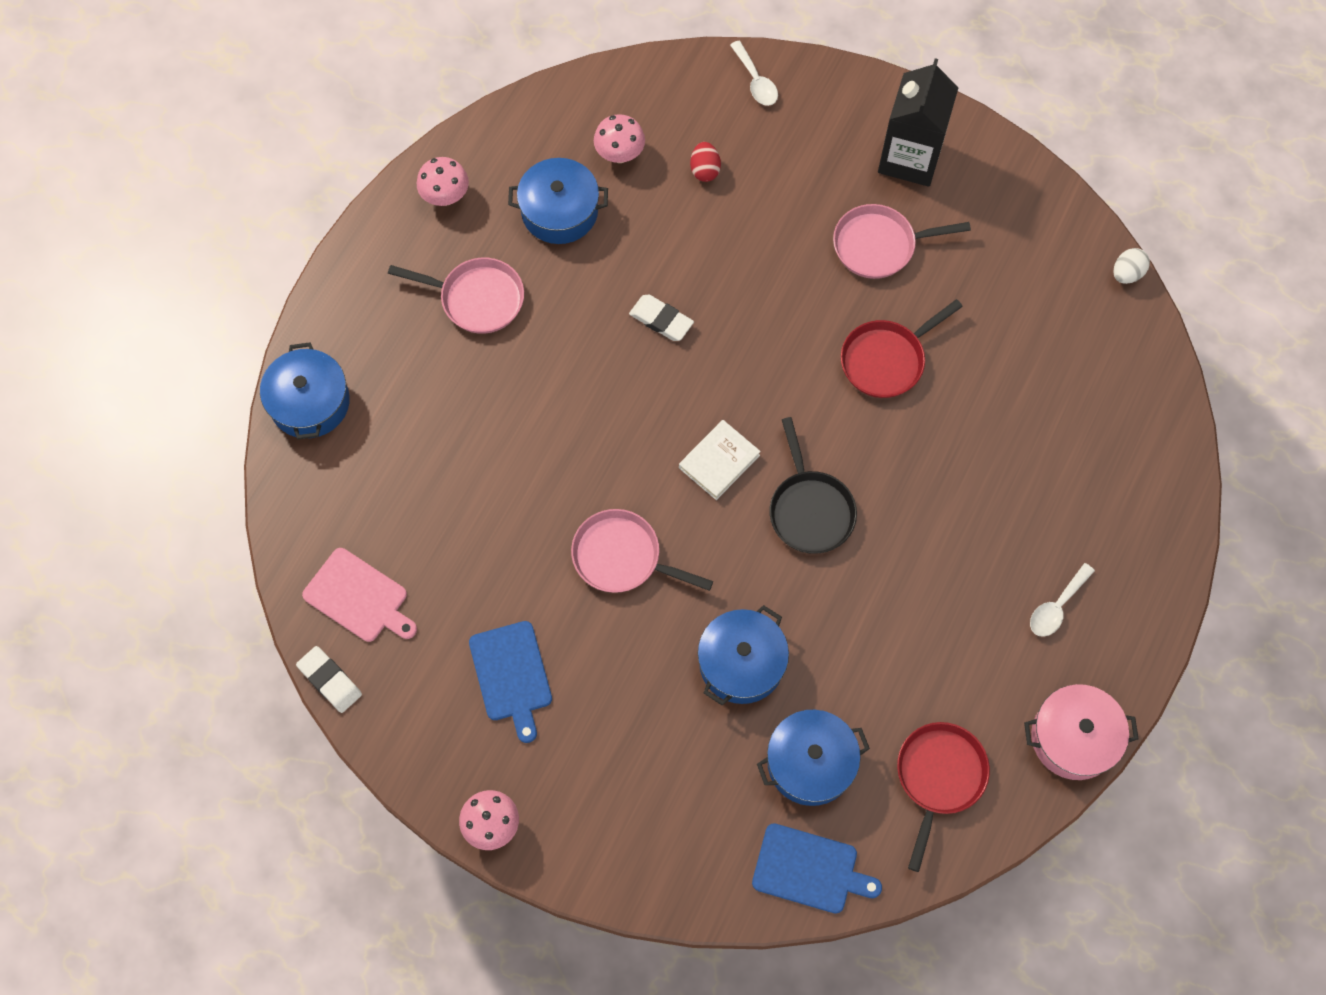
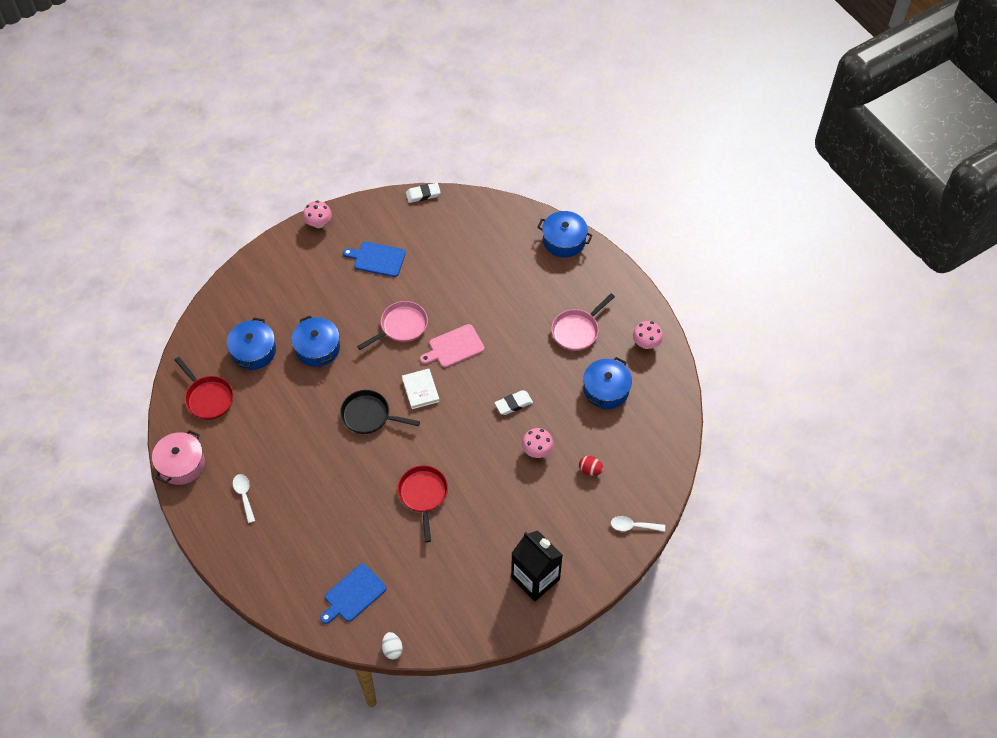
camera: 120 degrees right, 10 degrees down
(359, 597) = (453, 220): pink cutting board -> pink cutting board (454, 347)
(620, 154) = (625, 434): pink mushroom -> pink mushroom (537, 451)
(809, 870) = (210, 326): blue cutting board -> blue cutting board (353, 594)
(879, 245) = (491, 530): pink pan -> none

